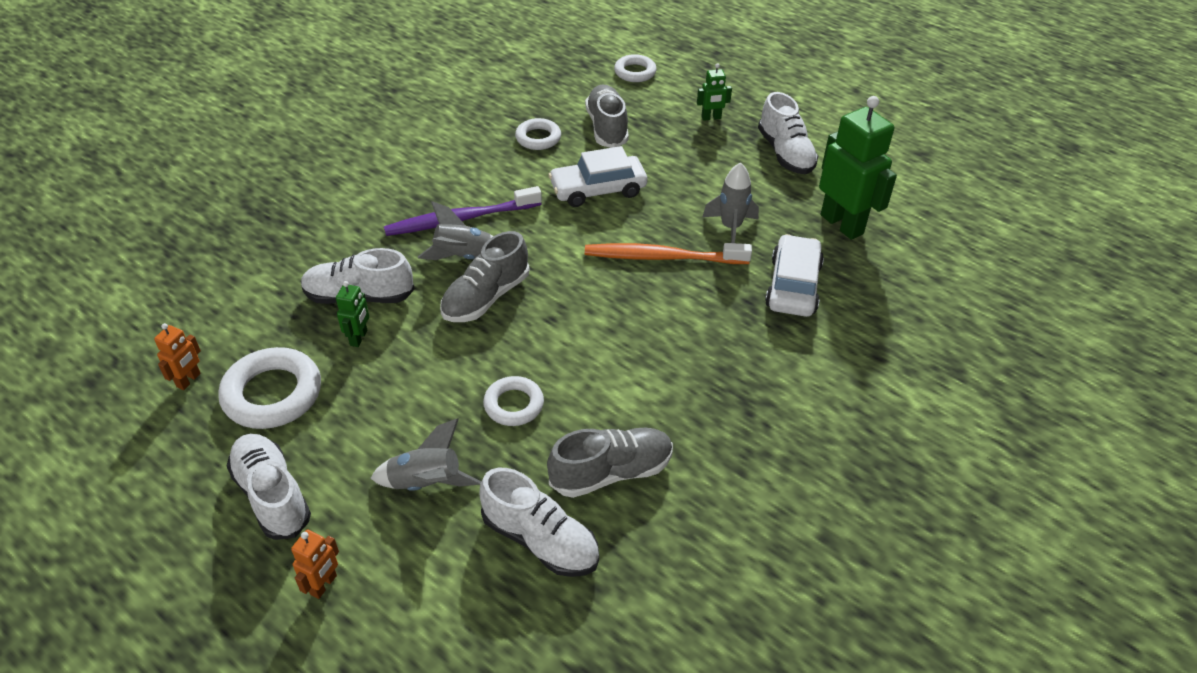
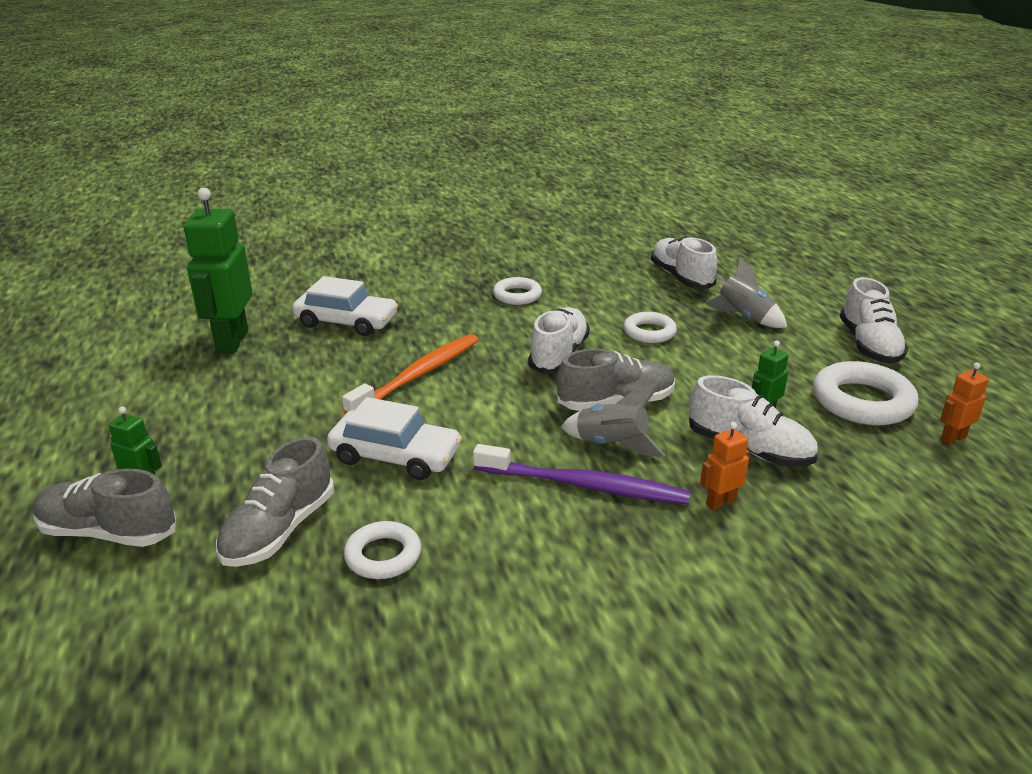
camera: 145 degrees left, 15 degrees down
(324, 585) = (835, 300): orange robot -> orange robot (720, 502)
(611, 472) = (609, 286): grey shoe -> grey shoe (108, 532)
(635, 72) = (101, 612): white ring -> white ring (517, 295)
(661, 257) = (419, 375): orange toothbrush -> orange toothbrush turned 90 degrees counterclockwise
(731, 227) = (324, 373): grey rocket -> none
(785, 153) = (154, 413): white shoe -> white shoe (559, 355)
(793, 286) = (346, 322): white car -> white car turned 120 degrees counterclockwise

